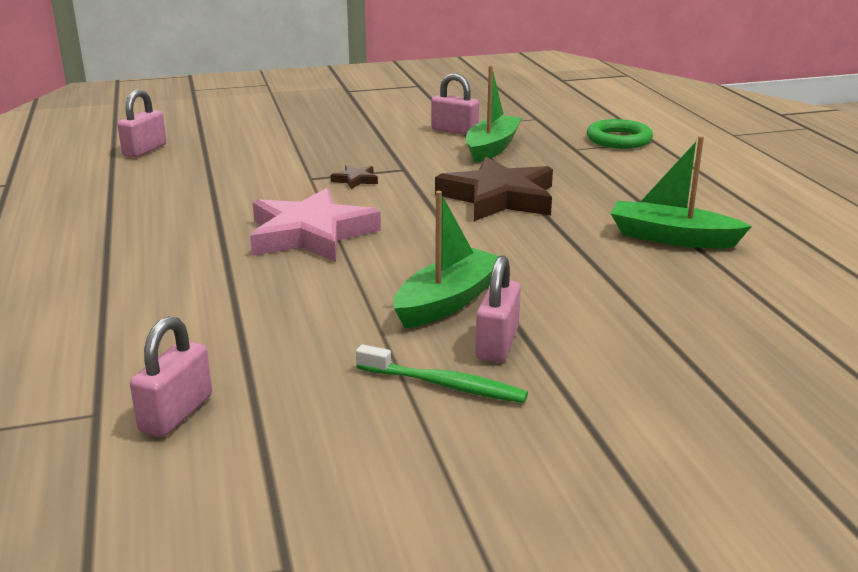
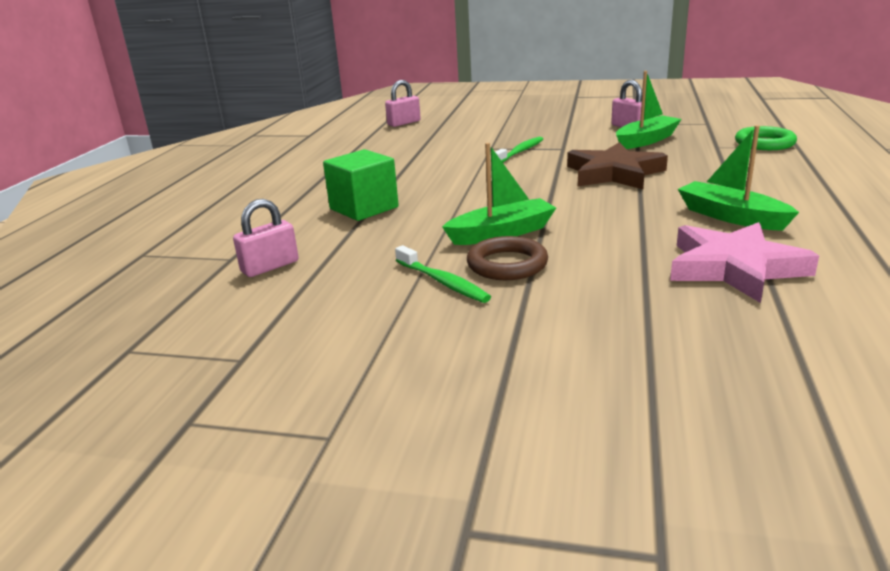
camera: 30 degrees right, 0 degrees up
(224, 294) = (364, 208): none -> green cube
(310, 234) = (454, 181): pink star -> pink star (734, 268)
(355, 180) = (520, 152): brown star -> green toothbrush
(497, 344) = (507, 264): pink padlock -> brown ring

